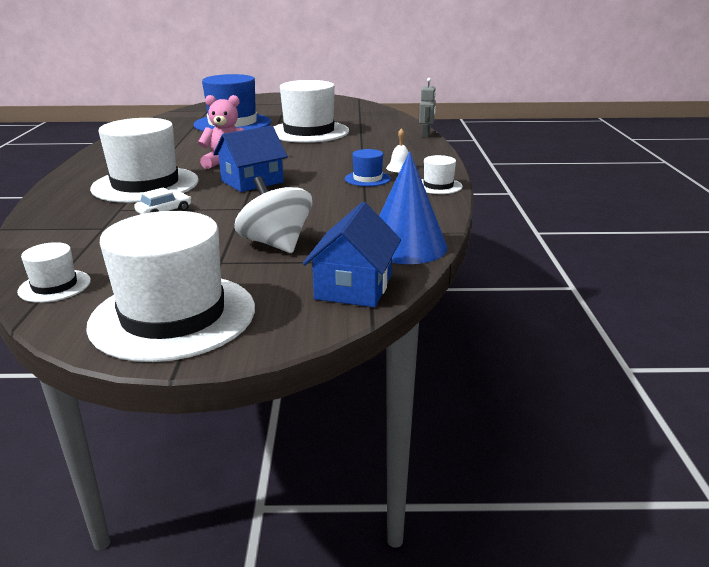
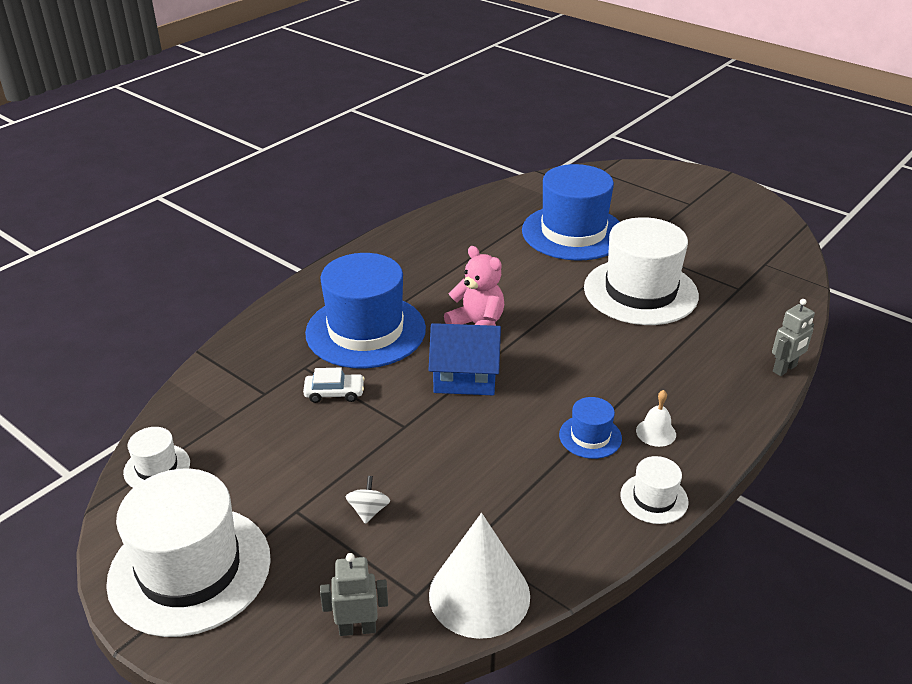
camera: 40 degrees right, 10 degrees up
(145, 185) = (365, 331): white hat -> blue hat
(276, 244) = (368, 511): white spinning top -> white spinning top, size x0.48
(353, 287) = (357, 628): blue house -> grey robot
(406, 246) = (479, 595): blue cone -> white cone

